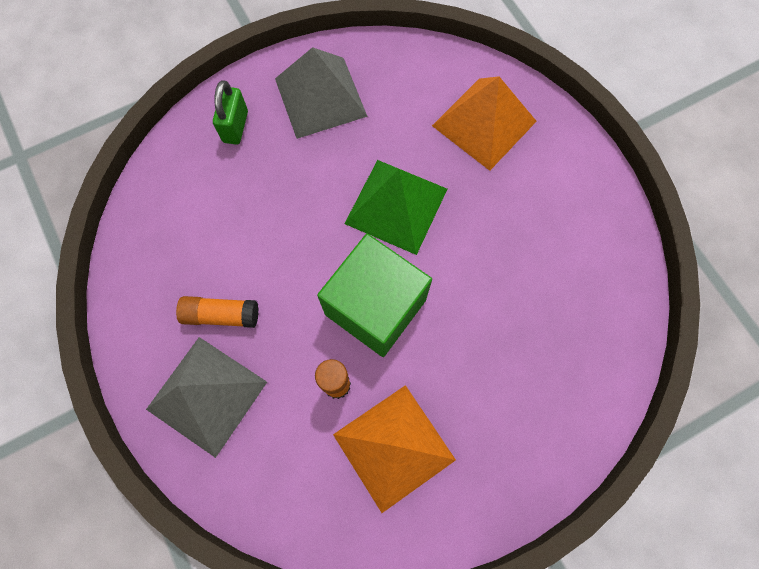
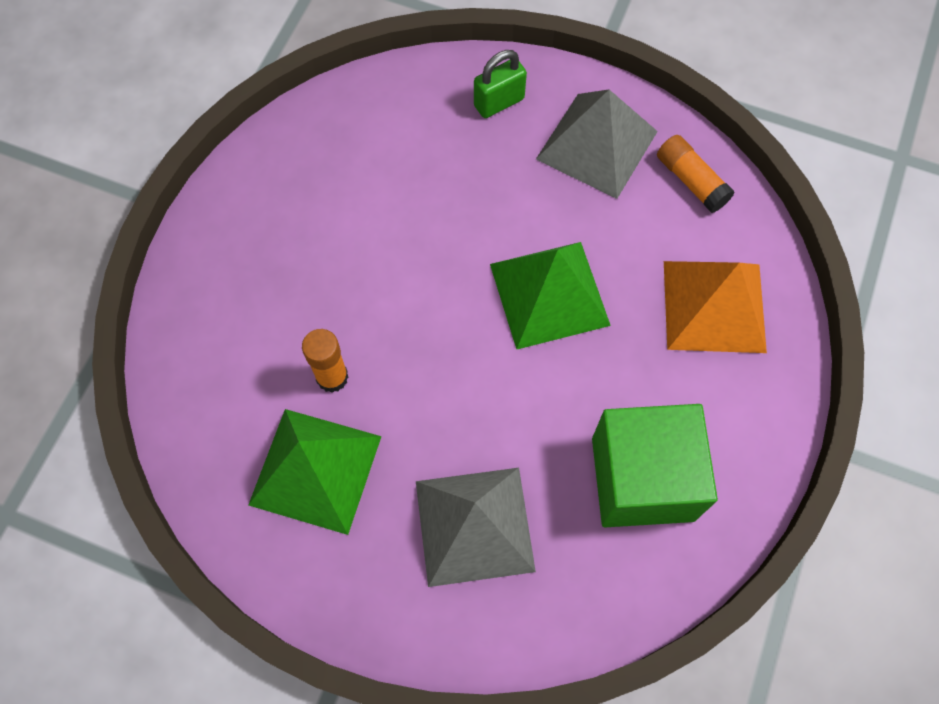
camera: 50 degrees right, 5 degrees down
(207, 395) = (236, 280): grey pyramid -> grey pyramid (474, 526)
(221, 315) = (315, 234): orange glue stick -> orange glue stick (691, 181)
(375, 307) = (433, 353): green cube -> green cube (642, 479)
(394, 447) = (316, 470): orange pyramid -> green pyramid

